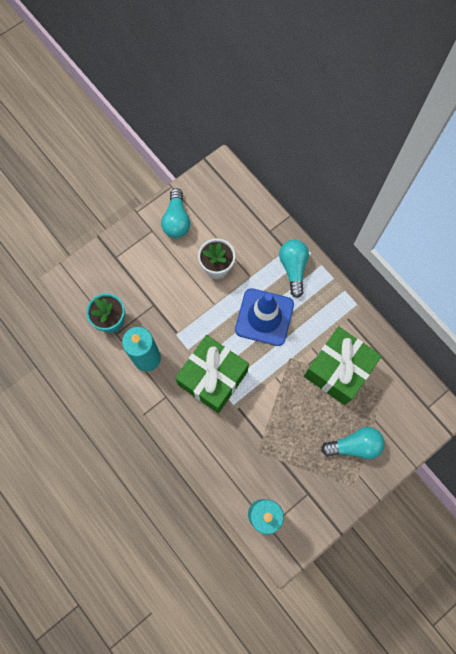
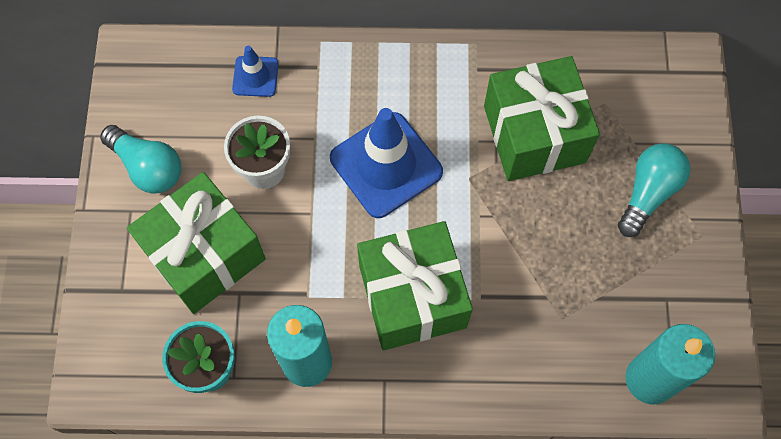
camera: 50 degrees left, 5 degrees down
(158, 277) = (205, 255): none -> green gift
(257, 227) = (255, 76): none -> blue traffic cone
(293, 268) = (353, 78): turquoise light bulb -> none

